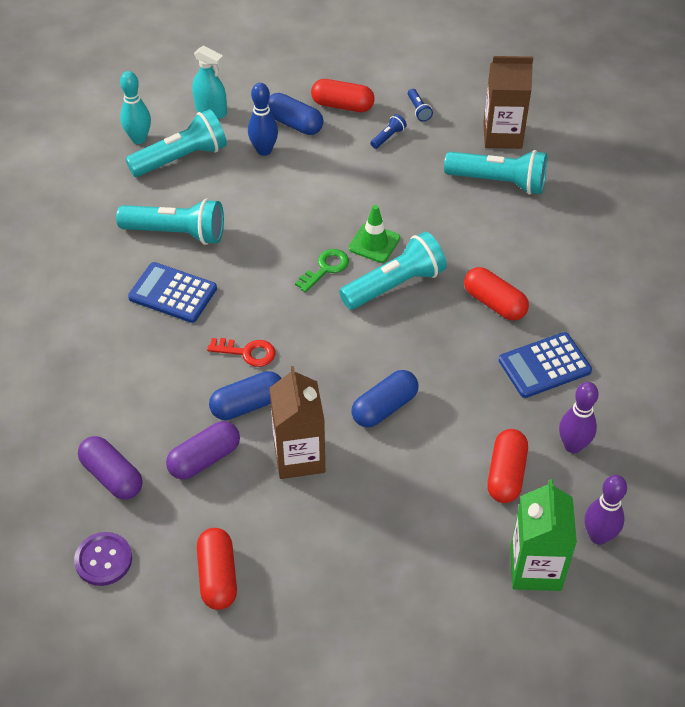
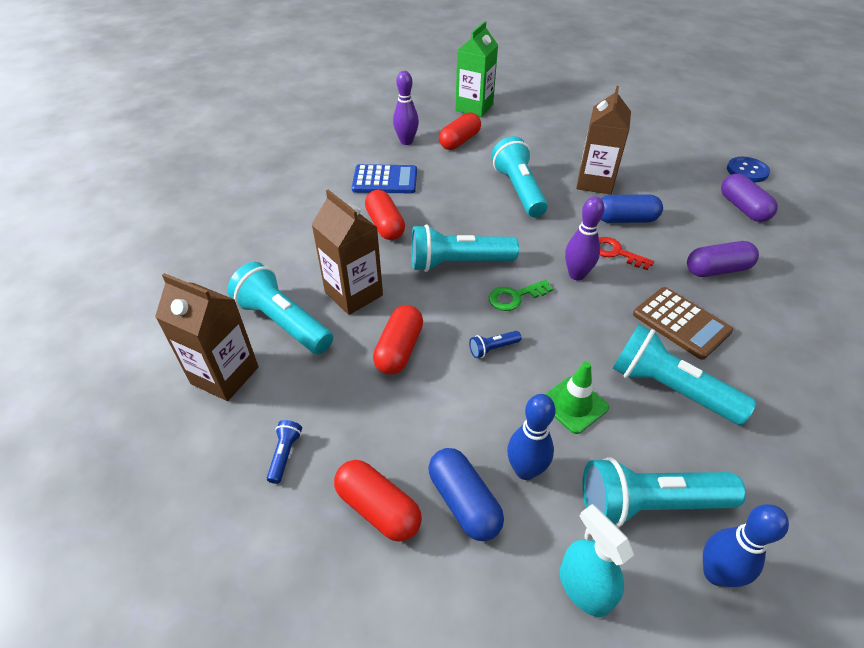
camera: 155 degrees left, 5 degrees down
(103, 560) = (747, 171): purple button -> blue button
(139, 139) = (715, 573): turquoise bowling pin -> blue bowling pin
(172, 293) = (681, 323): blue calculator -> brown calculator
(204, 459) = (667, 199): purple capsule -> purple capsule (717, 270)
(217, 576) = (668, 147): red capsule -> red capsule (399, 349)
(374, 243) = (454, 304): green traffic cone -> green traffic cone (574, 404)
(384, 407) = (518, 190): blue capsule -> turquoise flashlight
(388, 137) = (354, 426): blue flashlight -> blue flashlight (493, 348)
(464, 223) = (353, 294): none -> brown carton
(598, 536) = (428, 109): purple bowling pin -> purple bowling pin (576, 275)

